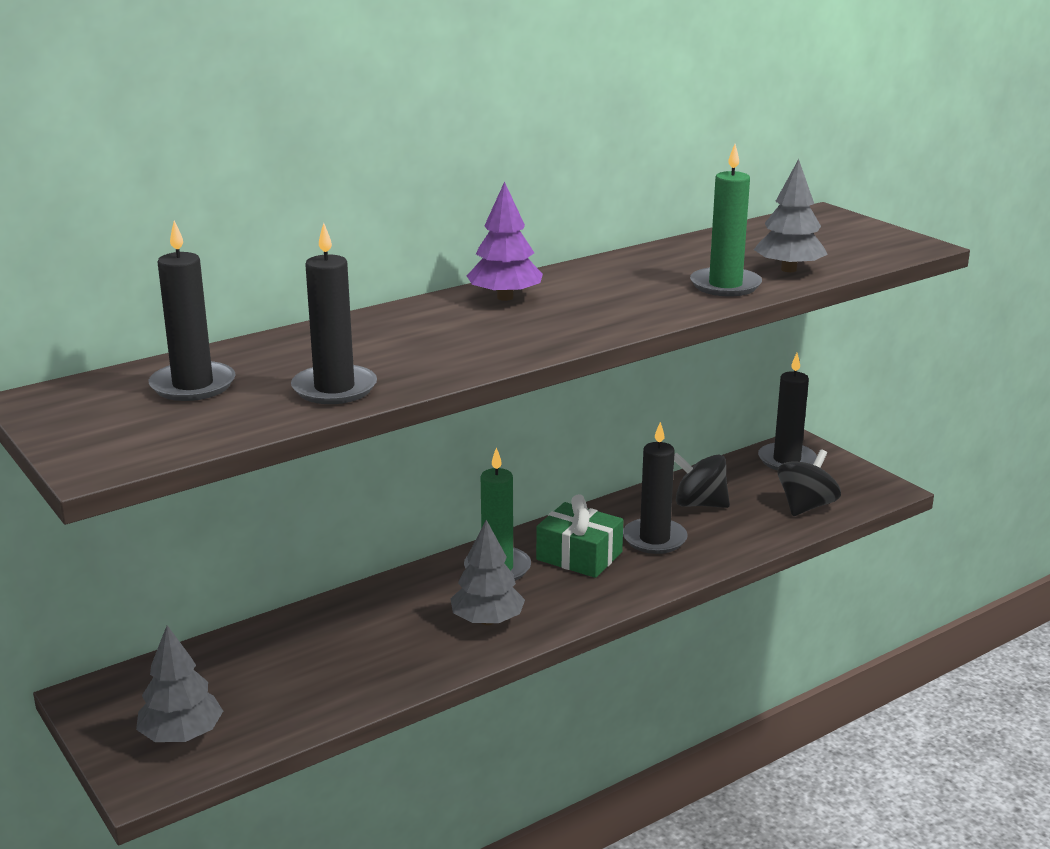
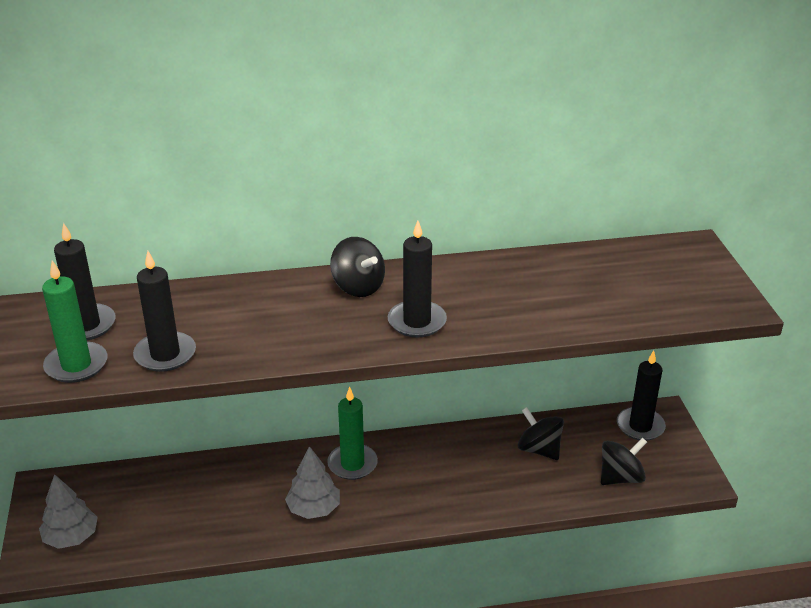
camera: 25 degrees right, 10 degrees up
(505, 297) = (358, 287): purple tree -> black spinning top
(579, 556) = (416, 471): green gift -> none
(654, 539) = (481, 473): black candle -> black candle (417, 322)
(725, 285) = (532, 316): green candle -> green candle (76, 365)
(789, 269) = (600, 309): grey tree -> none

